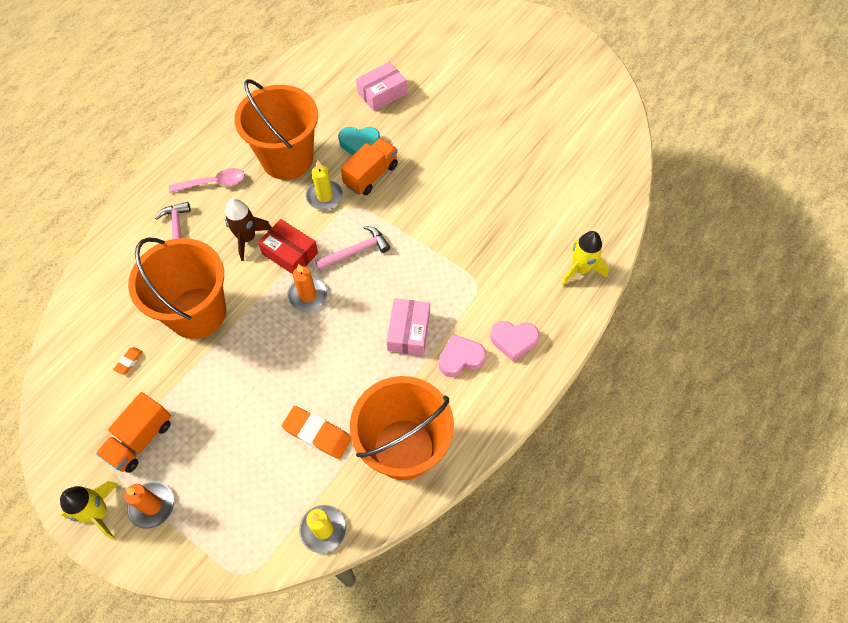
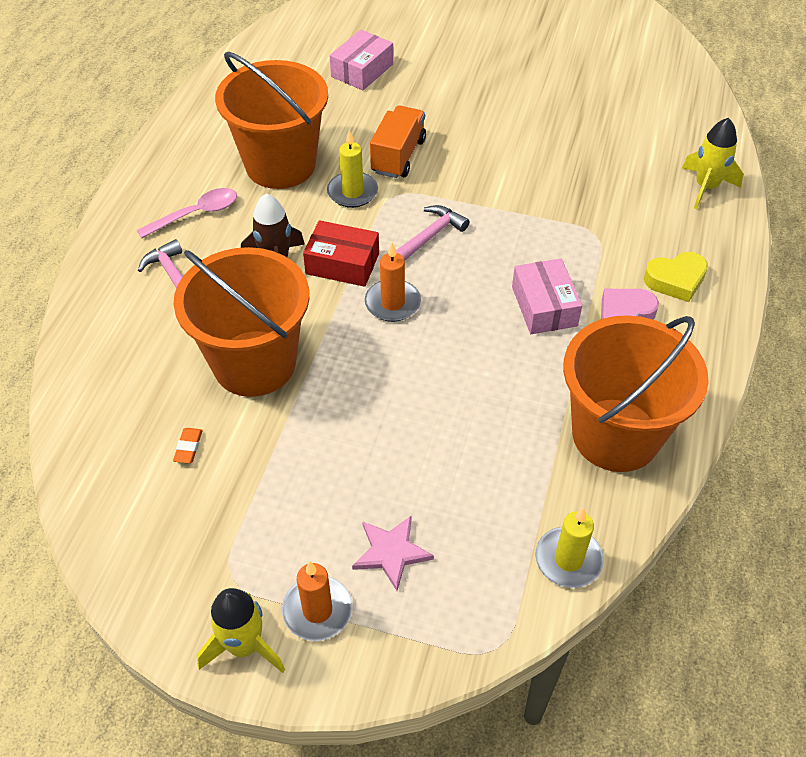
camera: 20 degrees left, 10 degrees down
(140, 439) = (256, 535): orange truck -> none
(215, 482) = (391, 552): none -> pink star
(317, 434) = (495, 453): orange eraser -> none
(359, 144) = (364, 128): turquoise heart -> none
(513, 341) = (675, 280): pink heart -> yellow heart

